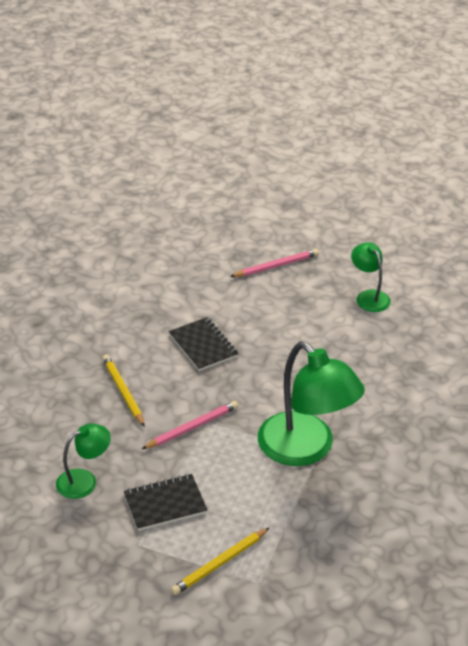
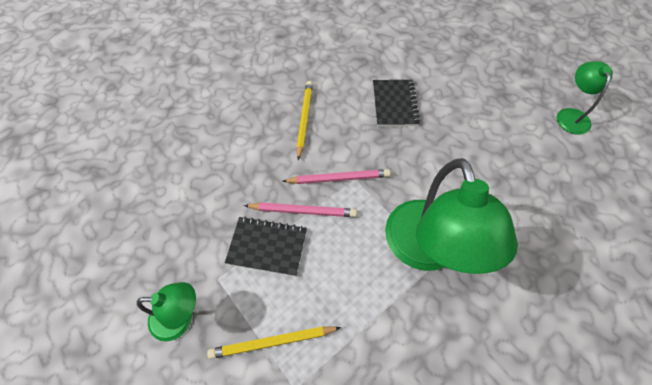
camera: 30 degrees right, 20 degrees up
(84, 480) = (219, 189): green lamp -> green lamp (180, 318)
(276, 266) = (498, 56): pink pencil -> pink pencil (302, 211)

